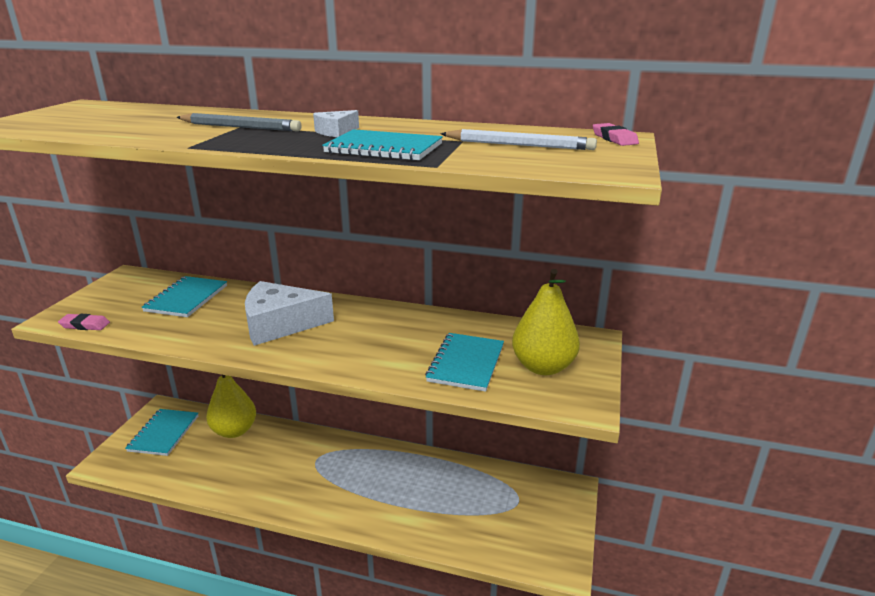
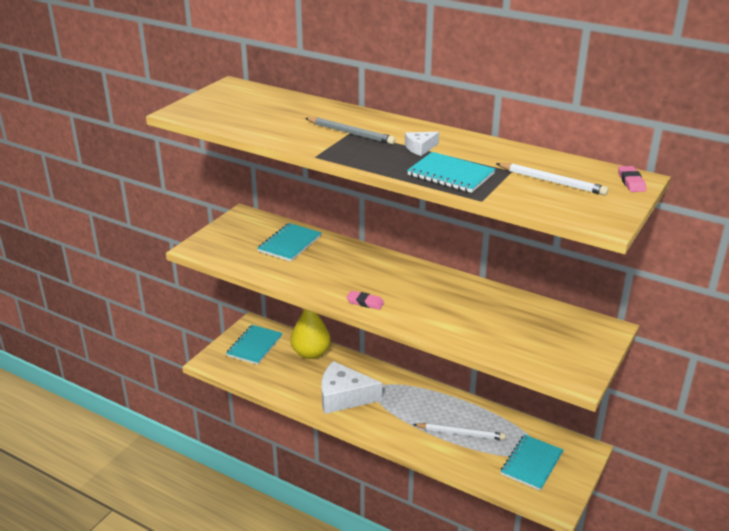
camera: 15 degrees right, 5 degrees up
(85, 325) = (217, 257): pink eraser -> pink eraser (365, 302)
(280, 324) = (361, 278): white cheese -> white cheese (344, 397)
(427, 496) = (461, 433): none -> white pencil
(466, 363) = (498, 333): turquoise notebook -> turquoise notebook (531, 463)
(543, 367) = (558, 345): yellow pear -> none

